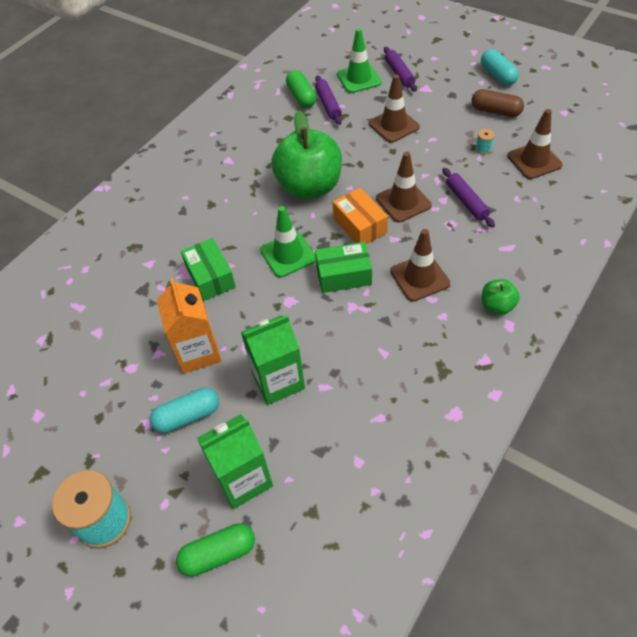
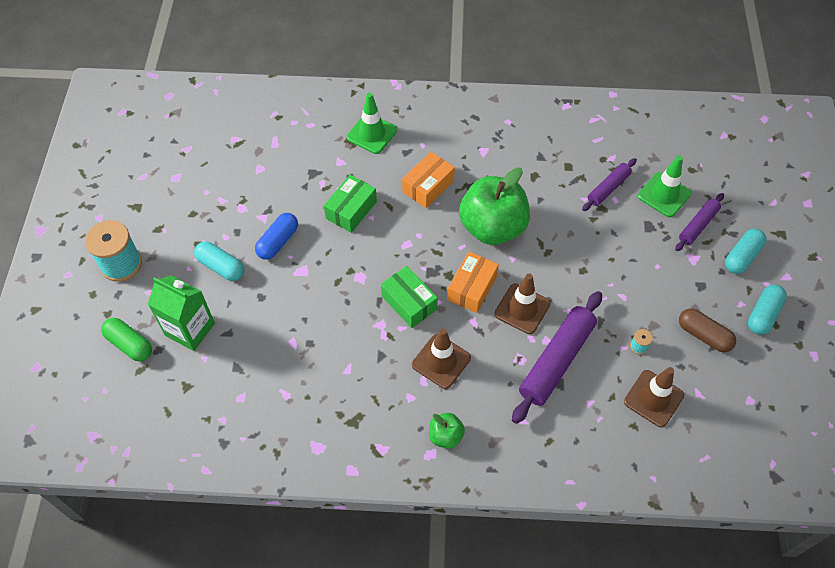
camera: 55 degrees right, 5 degrees up
(198, 352) = (278, 242): orange carton -> blue capsule
(232, 211) = (428, 186): none -> orange box
(278, 381) = (281, 308): green carton -> none
(288, 254) = (406, 251): green traffic cone -> green traffic cone (372, 134)
(301, 97) = (603, 162): green capsule -> none
(393, 125) = (618, 255): brown traffic cone -> none
(442, 64) = (742, 257): none -> turquoise capsule
(466, 201) = (556, 360): purple rolling pin -> purple rolling pin, size x1.77
(495, 111) = (704, 335): brown capsule -> brown capsule turned 45 degrees counterclockwise

